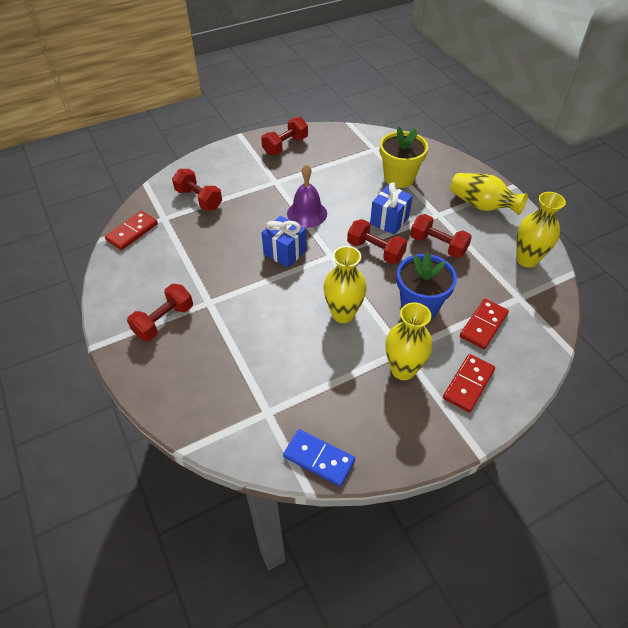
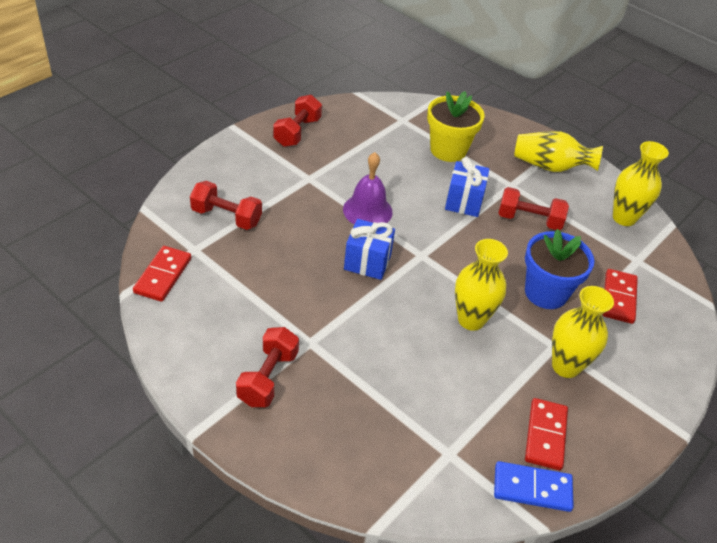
camera: 25 degrees left, 5 degrees down
(375, 251) = (467, 239): red dumbbell -> none
(468, 384) = (637, 365): red domino -> red domino (545, 435)

